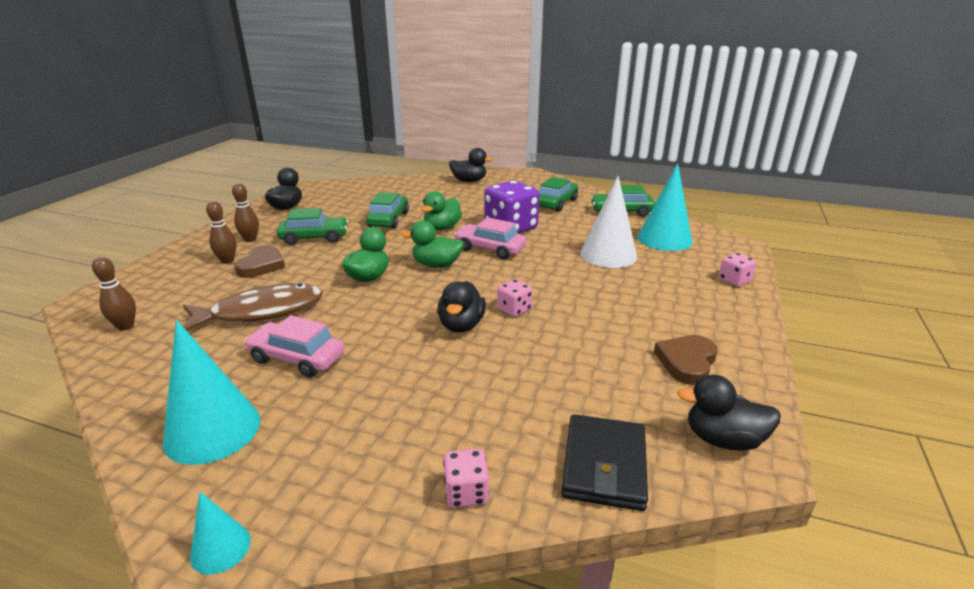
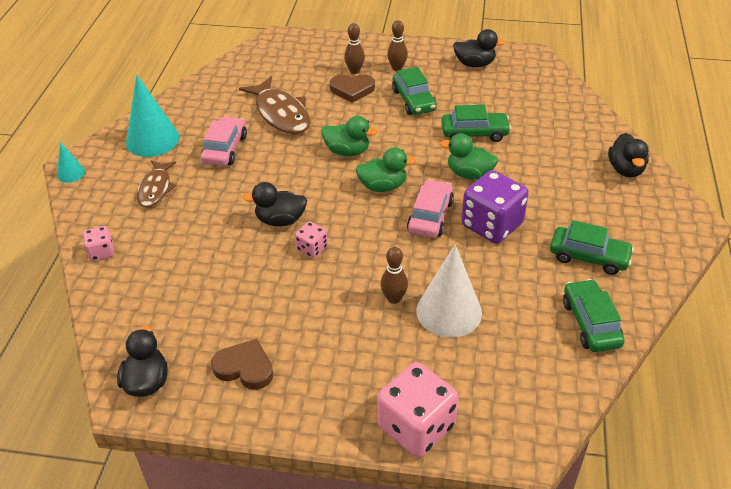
camera: 80 degrees right, 15 degrees up
(125, 326) = (252, 66): brown bowling pin -> brown bowling pin (394, 298)
(342, 427) = (156, 189): none -> brown fish
(436, 265) = (383, 186): green duck -> green duck turned 90 degrees clockwise
(604, 465) = (122, 314): black wallet -> none
(664, 239) = (514, 366): turquoise cone -> none
(734, 280) = (416, 427): pink dice -> pink dice, size x2.03

